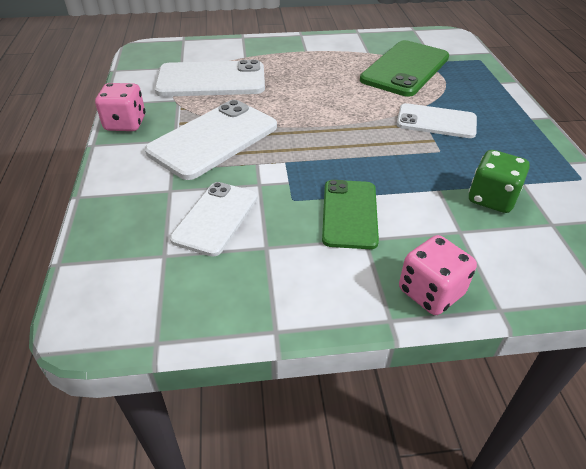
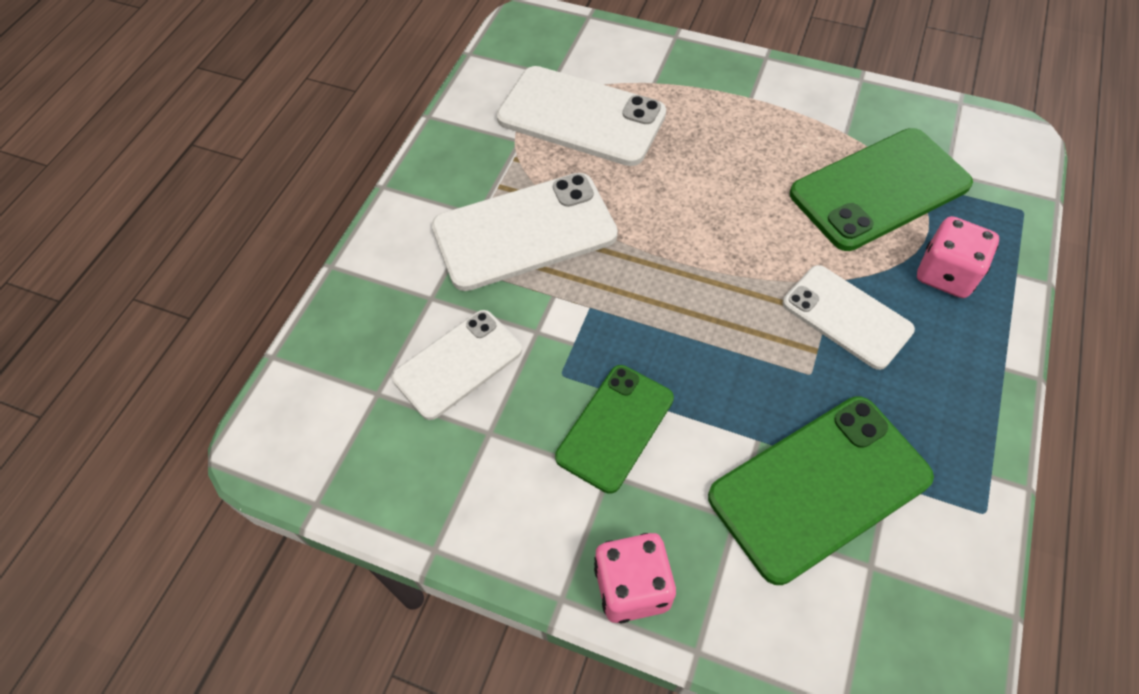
camera: 30 degrees right, 15 degrees up
(125, 124) = (435, 163): pink dice -> pink dice (945, 274)
(491, 198) = (819, 487): green dice -> green phone

